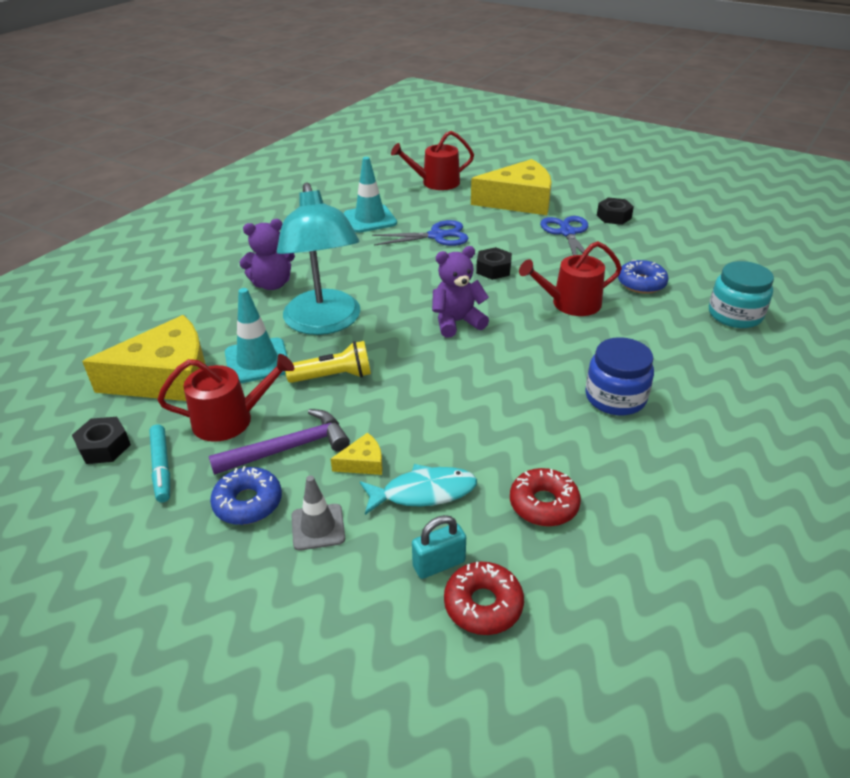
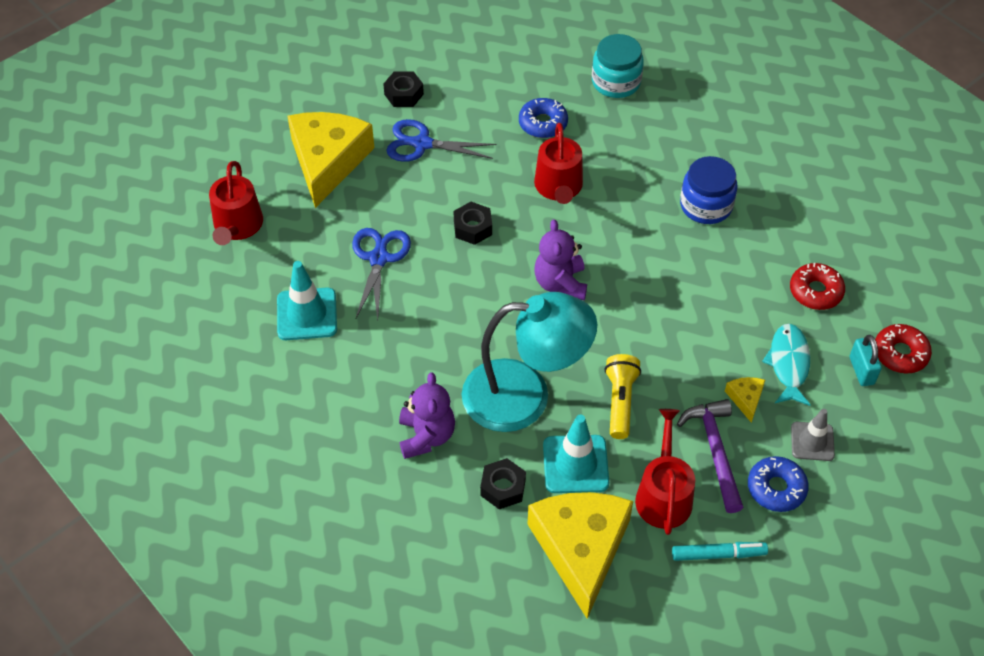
camera: 75 degrees left, 15 degrees up
(104, 447) = (678, 604): black nut -> black nut (503, 488)

